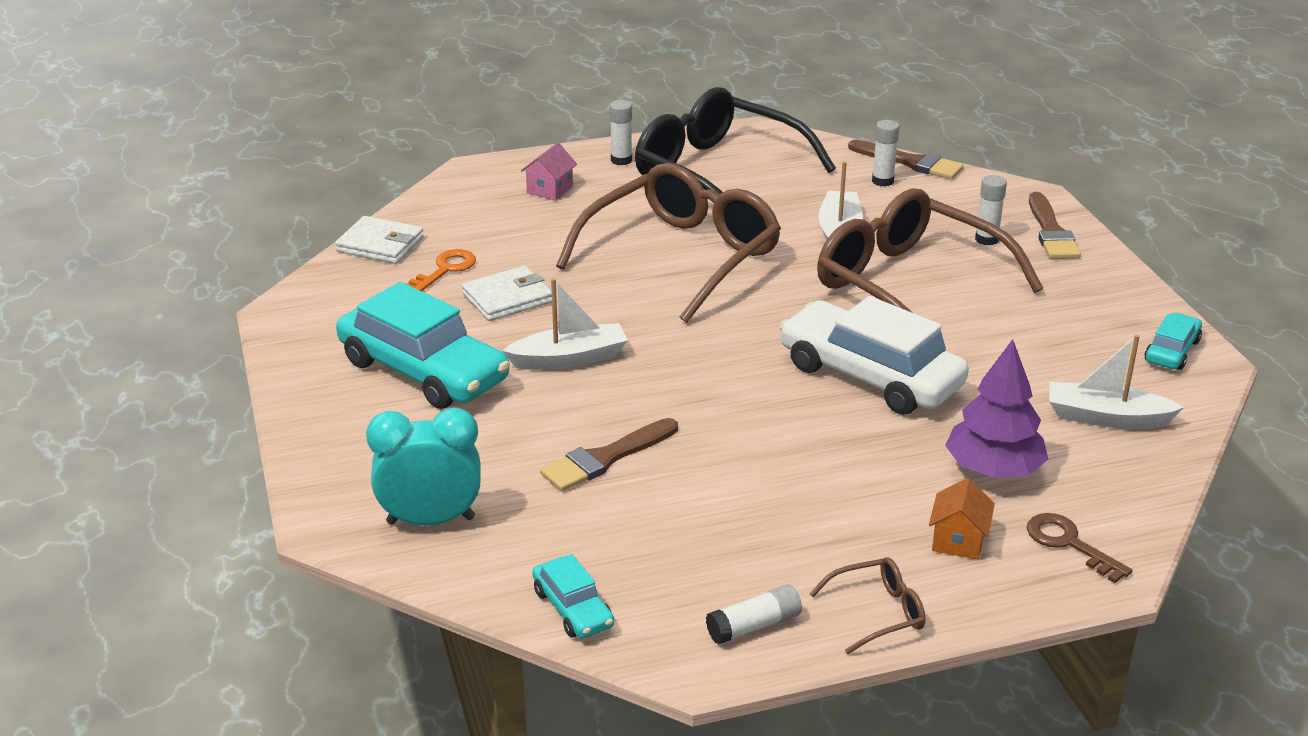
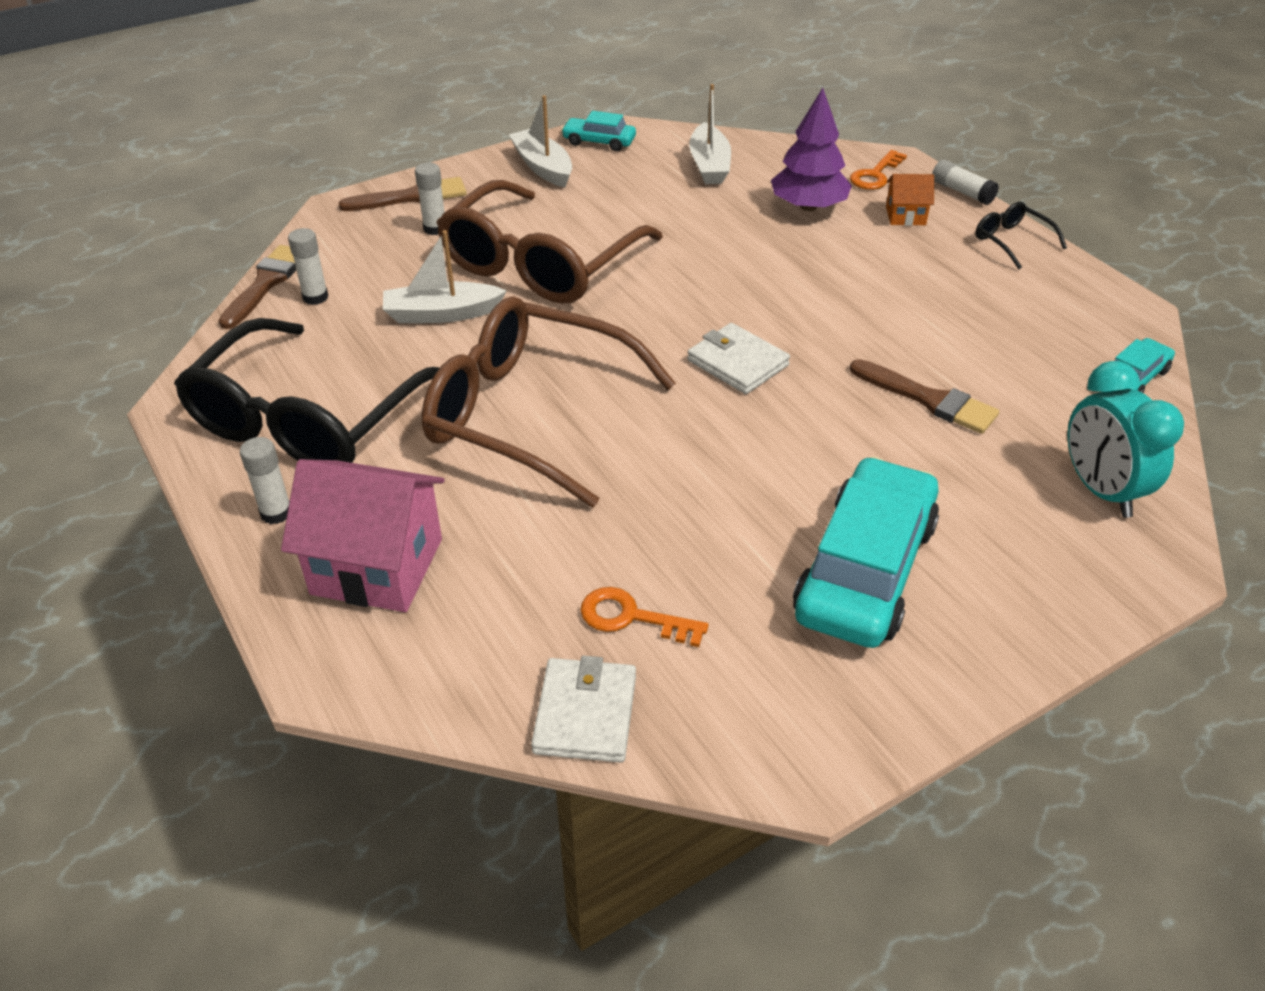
camera: 105 degrees left, 10 degrees up
(507, 298) = (676, 538): white wallet -> white wallet (737, 363)
(550, 189) = (377, 566): pink house -> pink house, size x2.04
(569, 359) = (778, 458): white boat -> white boat (543, 167)
(754, 626) = (1072, 290): white glue stick -> white glue stick (962, 192)
(870, 375) = (708, 271): white car -> none
(878, 613) = (1011, 241): brown glasses -> black glasses
(1068, 543) = (875, 175): brown key -> orange key

